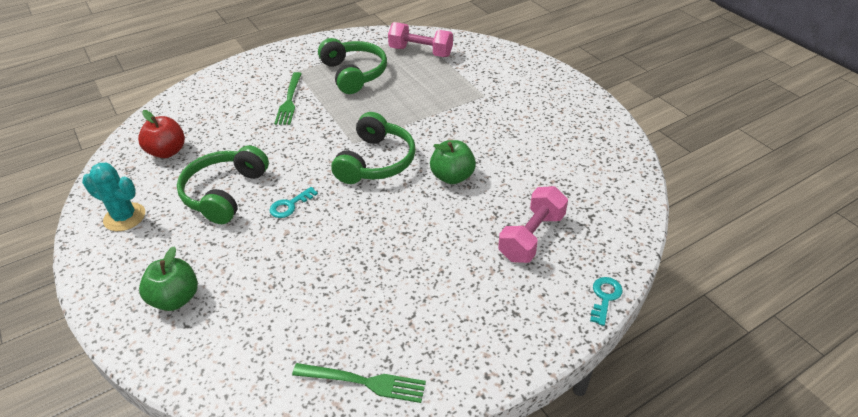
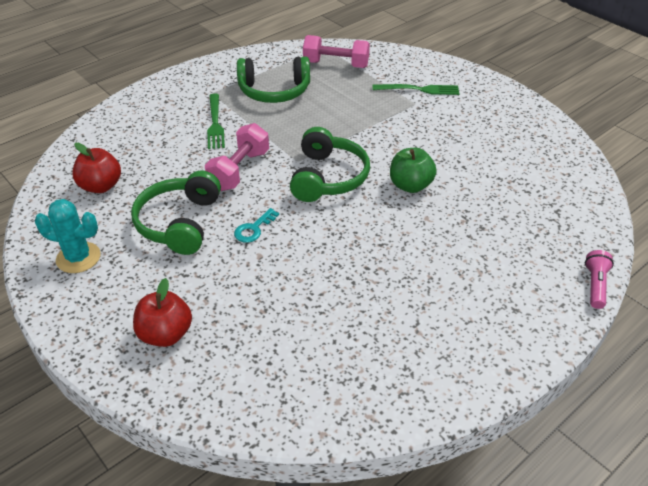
camera: 10 degrees left, 0 degrees up
(176, 298) = (166, 334): green apple -> red apple
(354, 74) = (274, 91): green headphones -> green headphones turned 120 degrees clockwise
(364, 382) = (391, 392): green fork -> green fork (419, 89)
(531, 237) = (507, 236): pink dumbbell -> pink dumbbell (239, 170)
(605, 297) = (595, 285): turquoise key -> pink flashlight

